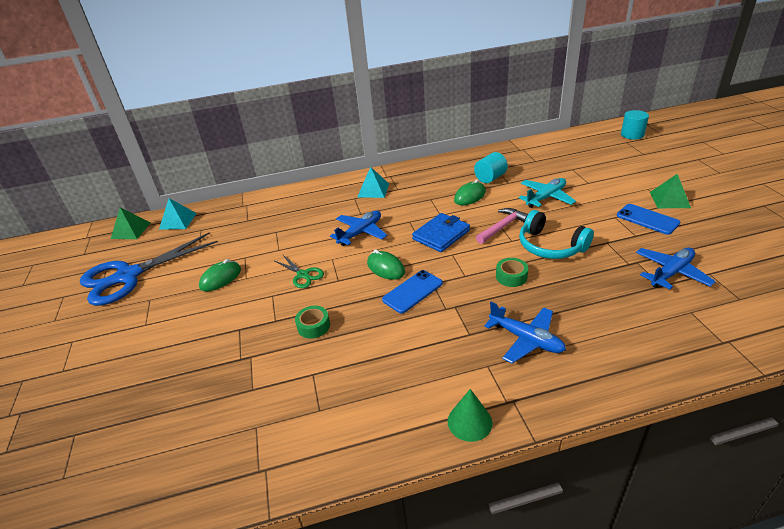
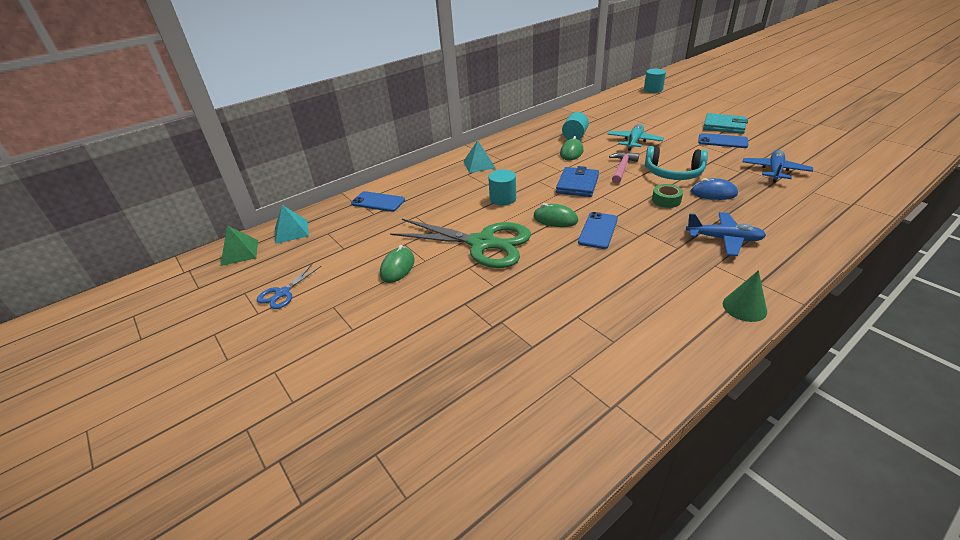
camera: 25 degrees left, 0 degrees up
(128, 276) = (283, 293): blue scissors -> blue scissors, size x0.45
(260, 209) = (378, 202): none -> blue phone
(303, 275) = (482, 243): green scissors -> green scissors, size x2.21
(313, 326) = (537, 280): green tape -> none
(360, 233) = (503, 199): blue plane -> turquoise cylinder
(570, 282) = (713, 193): none -> blue mouse
(669, 200) = (724, 126): green pyramid -> turquoise wallet

